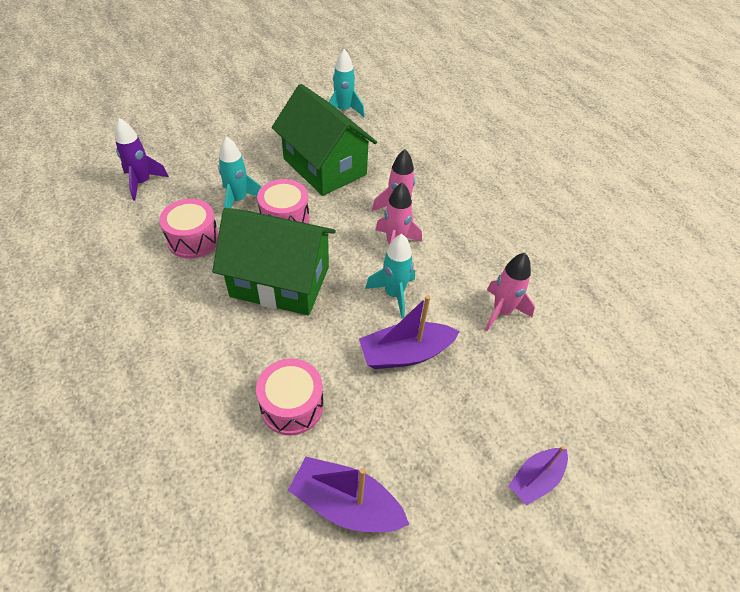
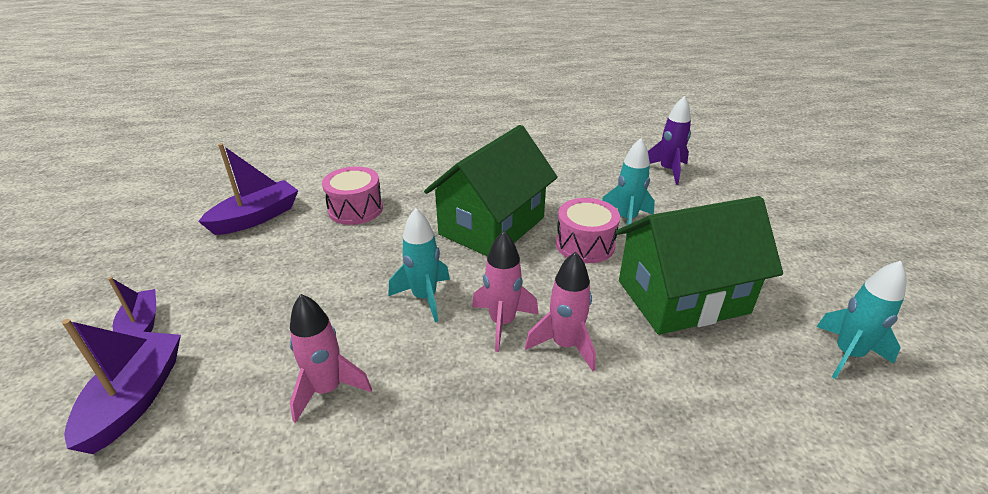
camera: 115 degrees right, 15 degrees down
(193, 239) = (574, 188): pink drum -> none
(405, 353) = (345, 283): purple boat -> purple boat (135, 399)

